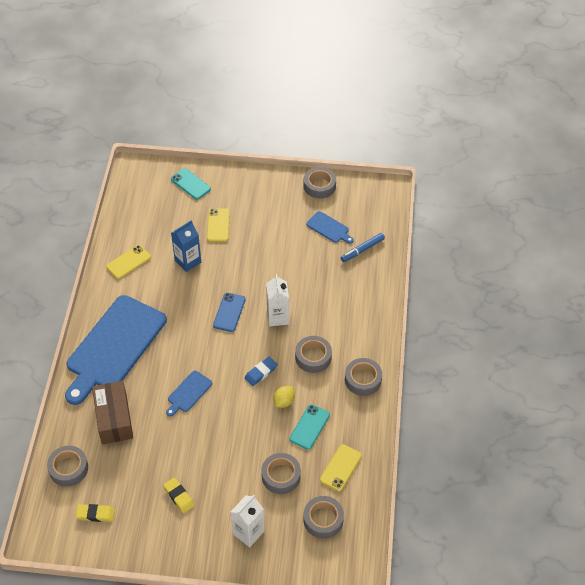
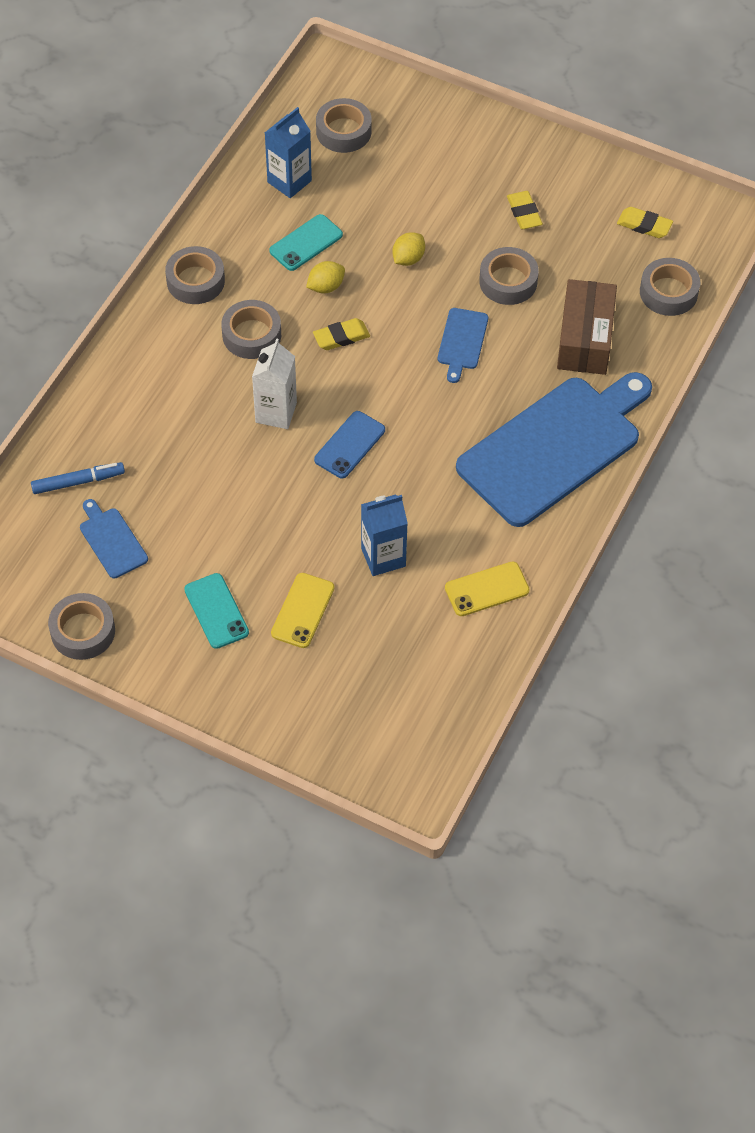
camera: 160 degrees left, 5 degrees up
(188, 393) = (462, 342): blue cutting board -> blue cutting board turned 135 degrees clockwise
(190, 184) = (318, 716): turquoise phone -> turquoise phone (216, 611)
(241, 437) = (408, 258): none -> yellow lemon
(248, 532) = (447, 146): white carton -> none
(261, 373) = (341, 337): blue eraser -> yellow eraser
(281, 476) = (375, 196): grey tape -> grey tape (508, 281)
(340, 467) = (289, 181): yellow phone -> blue carton

